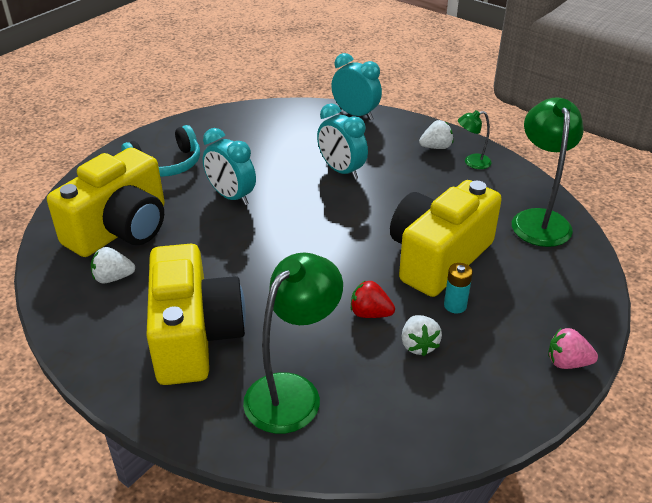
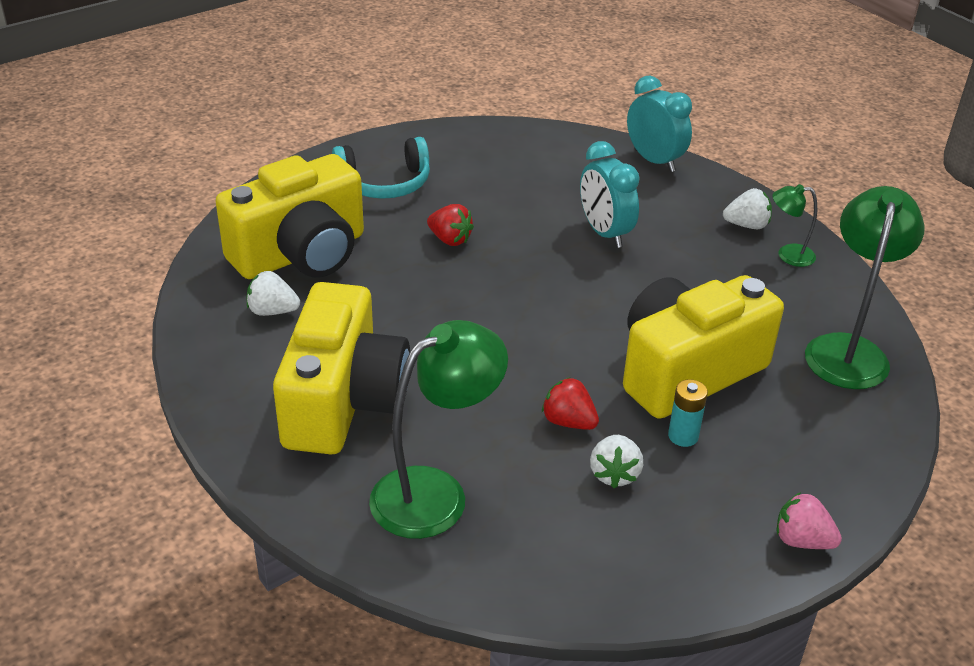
camera: 15 degrees right, 0 degrees up
(231, 196) = (450, 239): turquoise clock -> red strawberry

